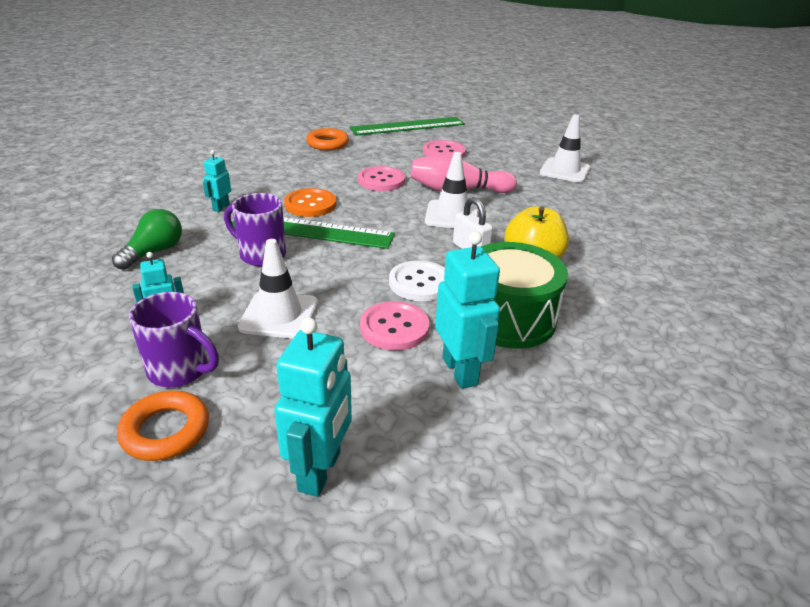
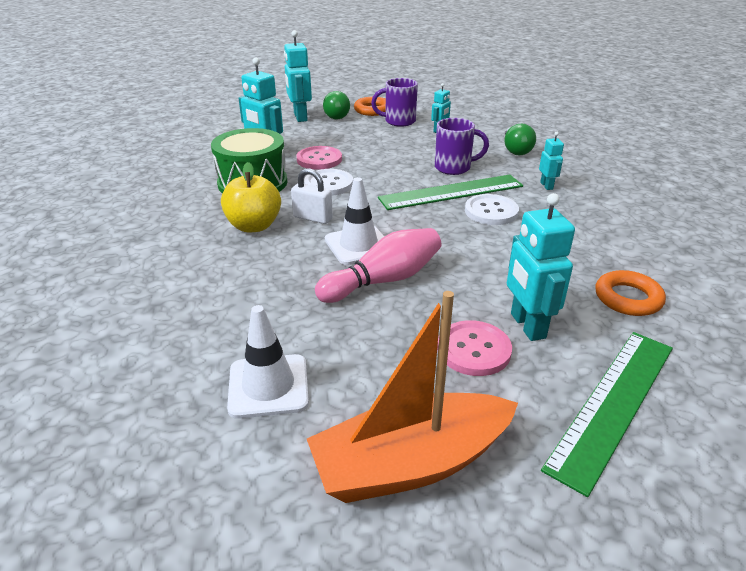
camera: 150 degrees right, 0 degrees up
(247, 443) = (337, 115): none -> green light bulb
(279, 315) = (389, 147): white traffic cone -> none
(310, 204) = (491, 211): orange button -> white button
(381, 180) = (476, 262): pink button -> none
(402, 151) = (527, 326): none -> turquoise robot
(513, 138) = (411, 463): none -> orange boat

